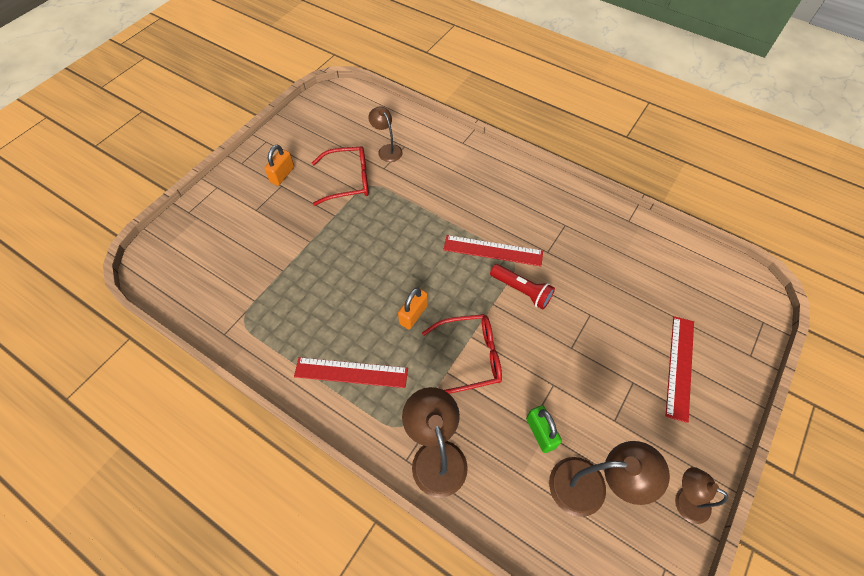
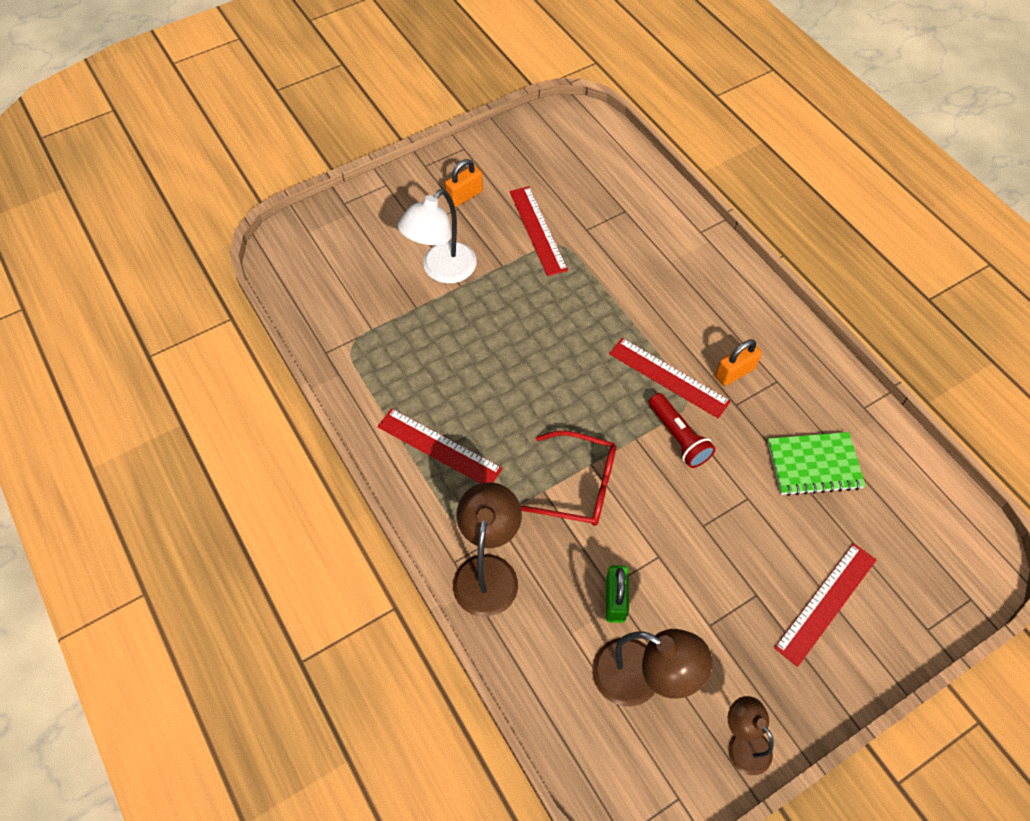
camera: 25 degrees right, 0 degrees up
(290, 235) = (442, 270): none -> white lamp
(349, 181) = (537, 230): red glasses -> red ruler
(387, 150) = (602, 208): brown lamp -> none
(413, 314) = (537, 413): orange padlock -> orange padlock (734, 372)
(619, 273) = (814, 465): none -> green notebook

